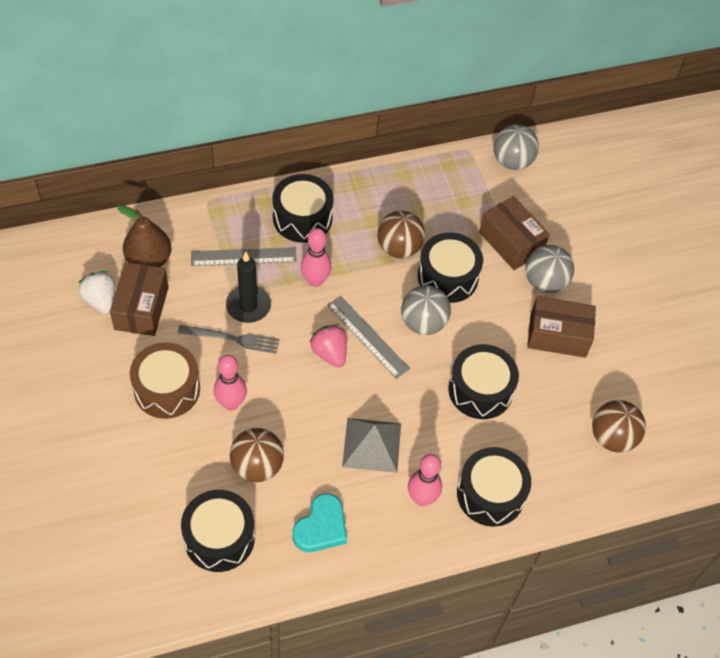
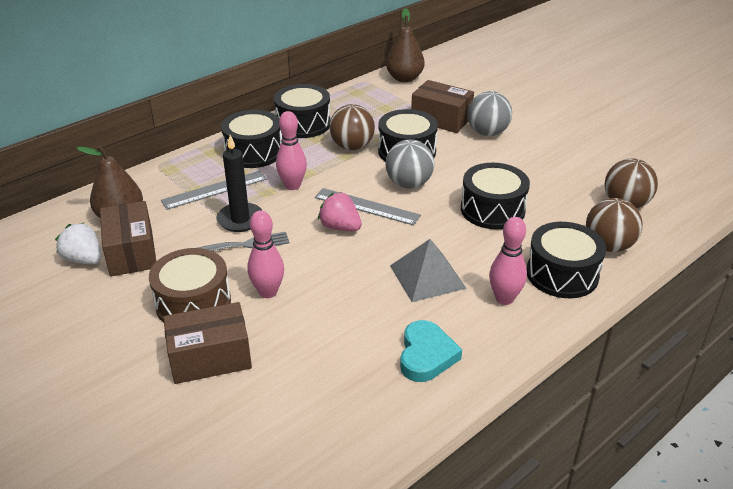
camera: 20 degrees left, 20 degrees down
(219, 538) = (326, 404): black drum -> black drum (303, 124)
(257, 466) = (327, 330): brown ball -> brown ball (608, 246)
(512, 161) = (404, 78): grey ball -> brown pear
(557, 335) = (525, 159): brown box -> brown box (210, 357)

